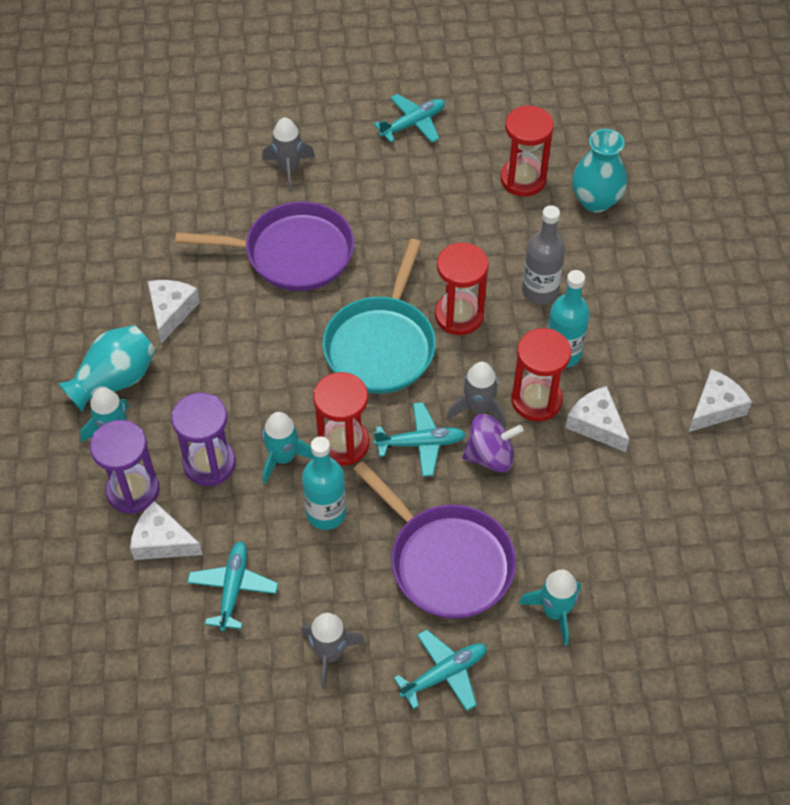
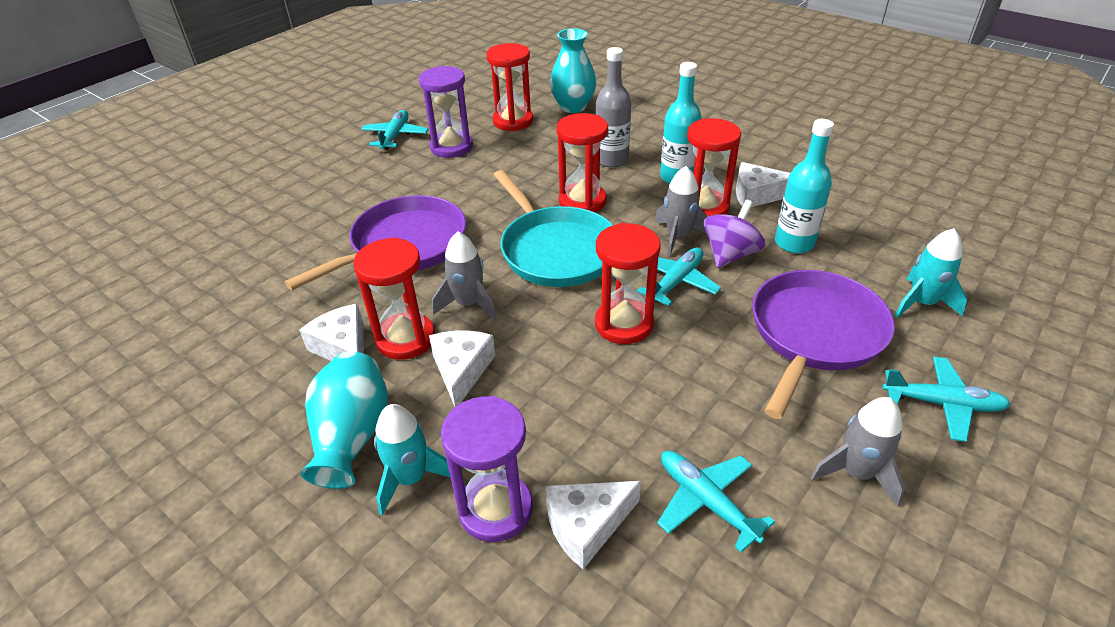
camera: 45 degrees left, 15 degrees down
(209, 336) = (405, 339): none -> red hourglass
(209, 463) = (538, 425): purple hourglass -> purple hourglass (451, 147)
(283, 458) = (593, 370): turquoise rocket -> none
(289, 169) = (330, 205): grey rocket -> grey rocket (468, 304)
(326, 513) = (685, 377): turquoise bottle -> turquoise bottle (794, 243)
(444, 674) = (942, 404): turquoise plane -> turquoise plane turned 90 degrees clockwise
(447, 562) = (814, 334): purple pan -> purple pan turned 60 degrees counterclockwise
(715, 408) = (798, 146): white cheese -> white cheese (461, 370)

